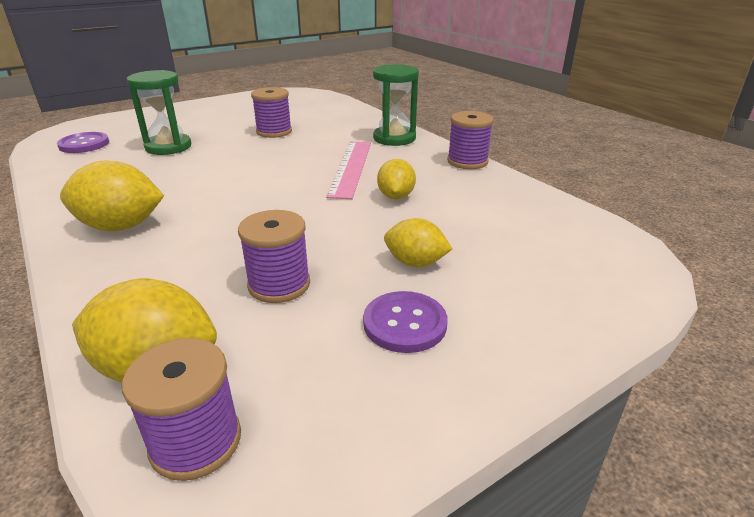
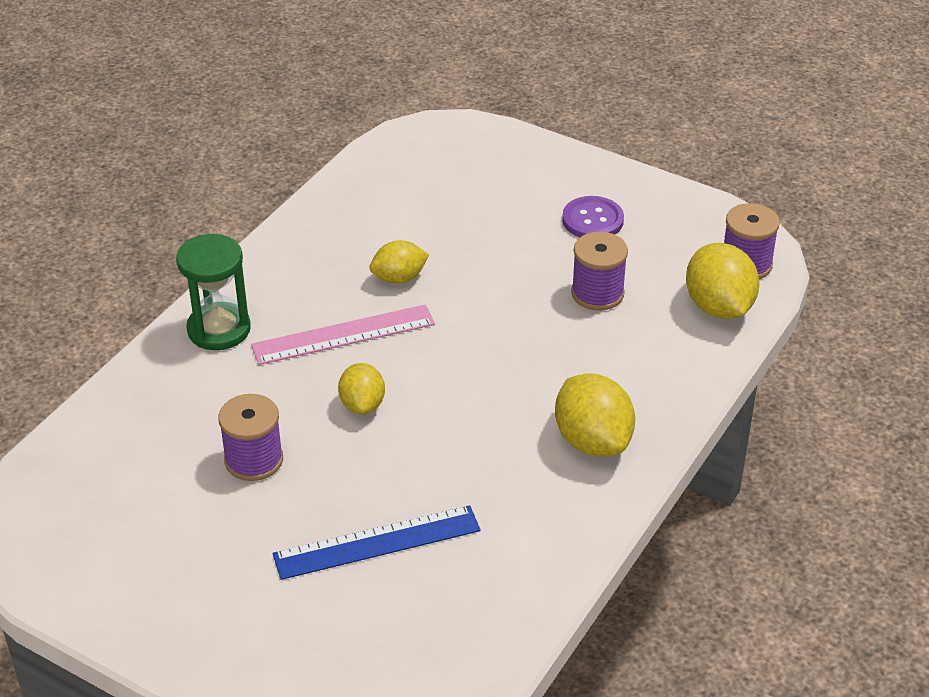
camera: 115 degrees left, 10 degrees up
(84, 144) = (424, 652): purple button -> none
(168, 147) = (377, 542): green hourglass -> blue ruler
(415, 263) = (514, 234): yellow lemon -> yellow lemon (362, 404)
(467, 161) = (270, 250): purple spool -> none

